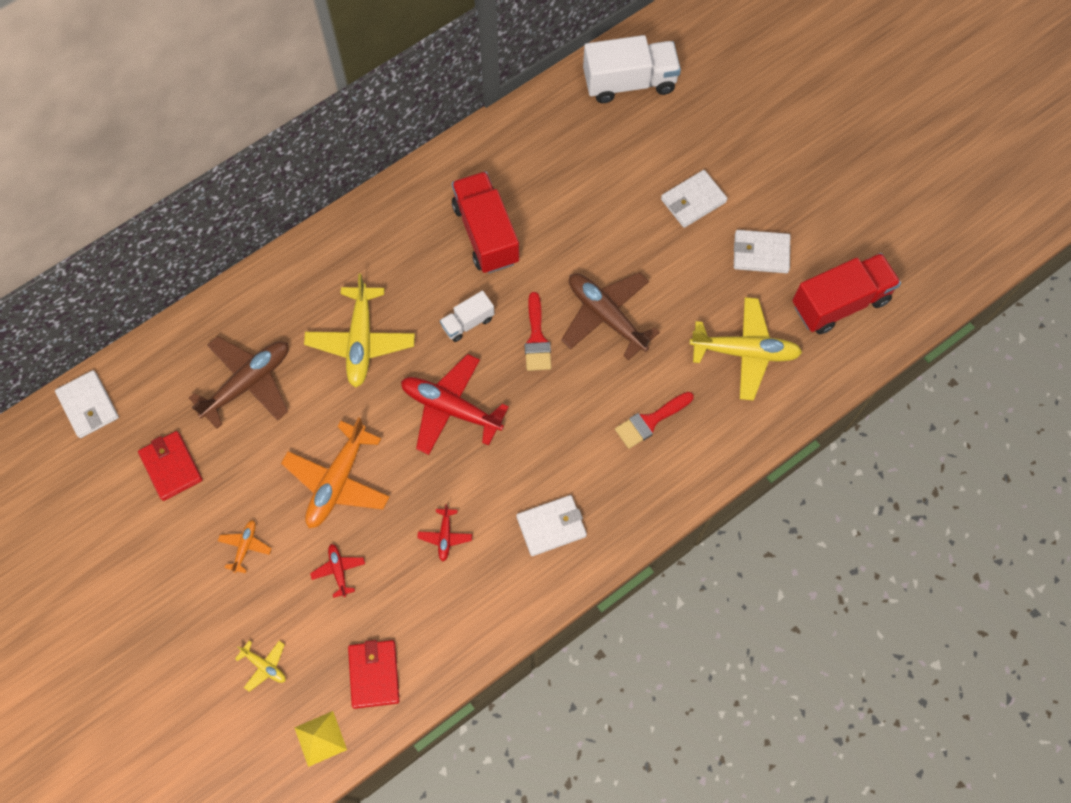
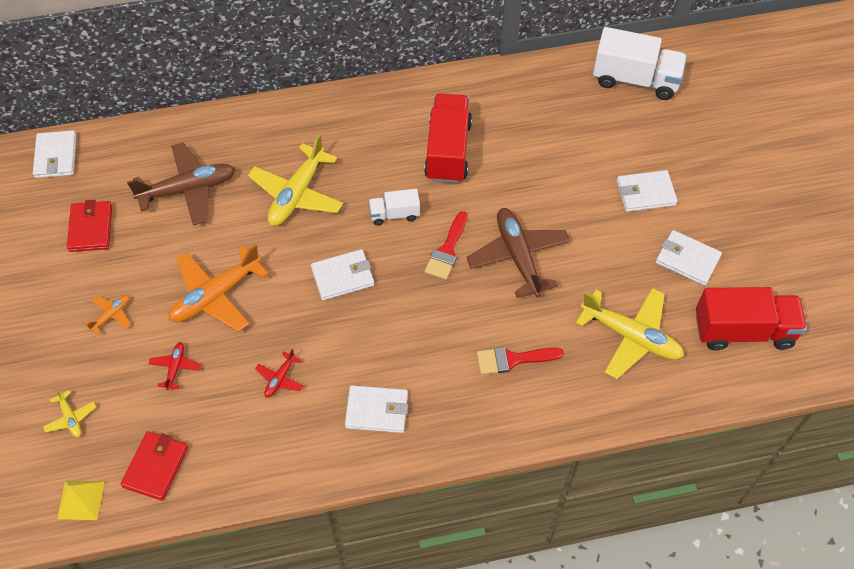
camera: 25 degrees right, 10 degrees down
(451, 408) = (342, 276): red plane -> white wallet

